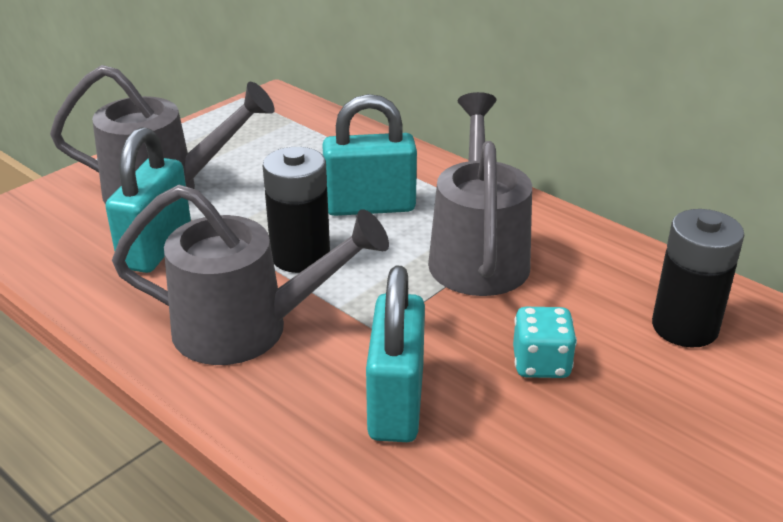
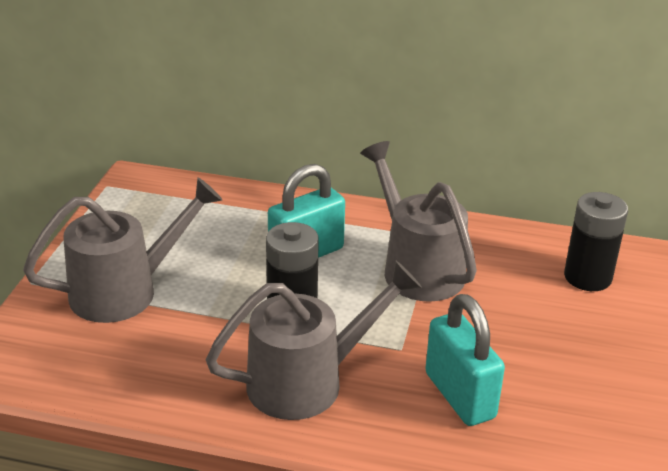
camera: 30 degrees left, 0 degrees up
(156, 247) = (170, 342): turquoise padlock -> none
(541, 364) = (525, 334): turquoise dice -> none

